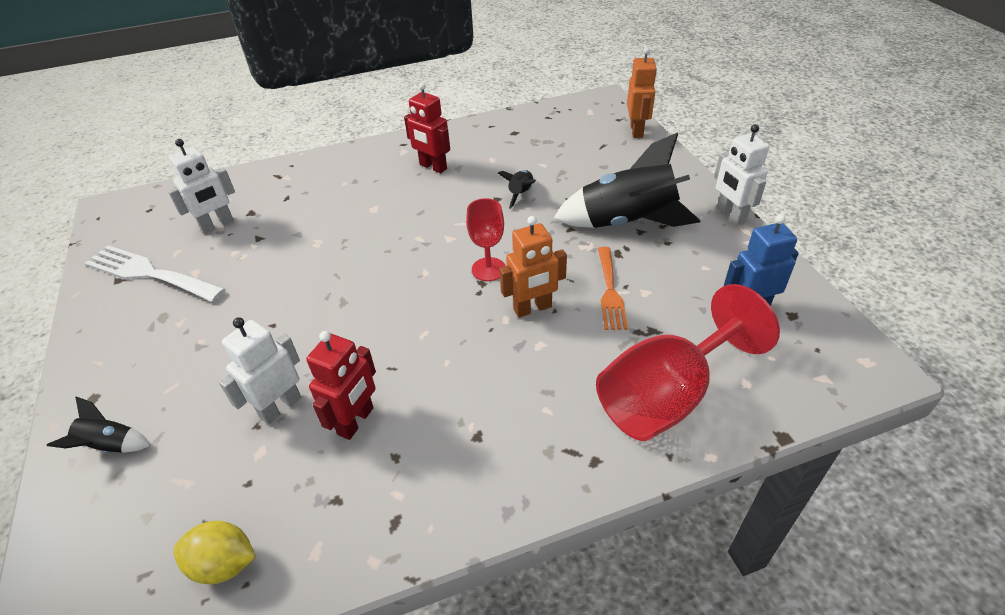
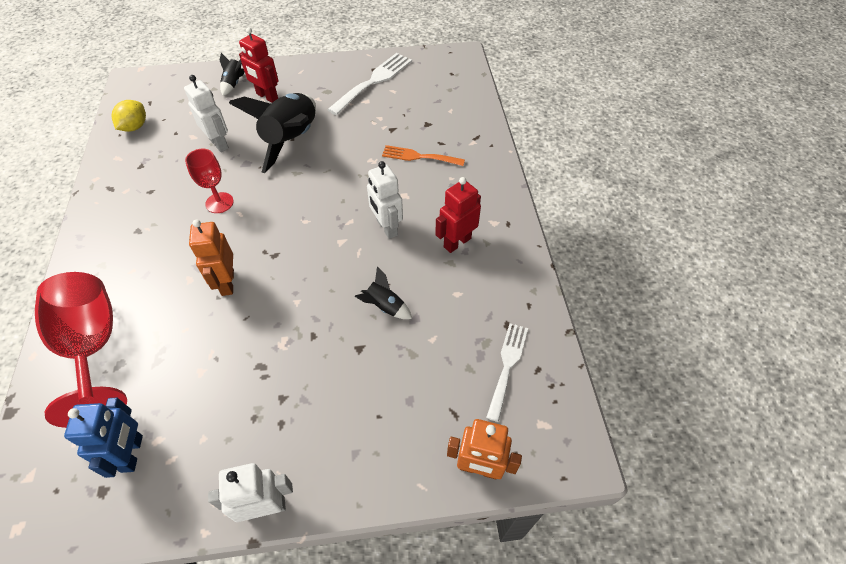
camera: 100 degrees right, 10 degrees up
(217, 225) = (417, 107): white robot -> white robot (386, 228)
(356, 421) = (186, 175): red robot -> red robot (267, 96)
(488, 269) = (287, 262): red goblet -> red goblet (219, 203)
(551, 129) = (507, 366): none -> white fork
(610, 291) = (215, 343): orange fork -> orange fork (419, 157)
(627, 222) = (300, 390): black rocket -> black rocket (291, 140)

